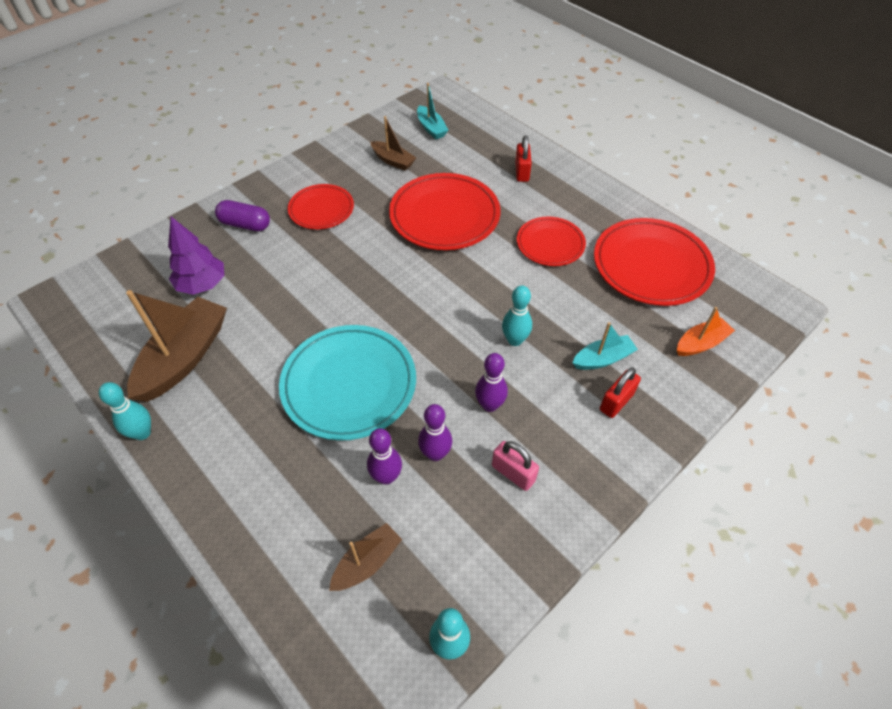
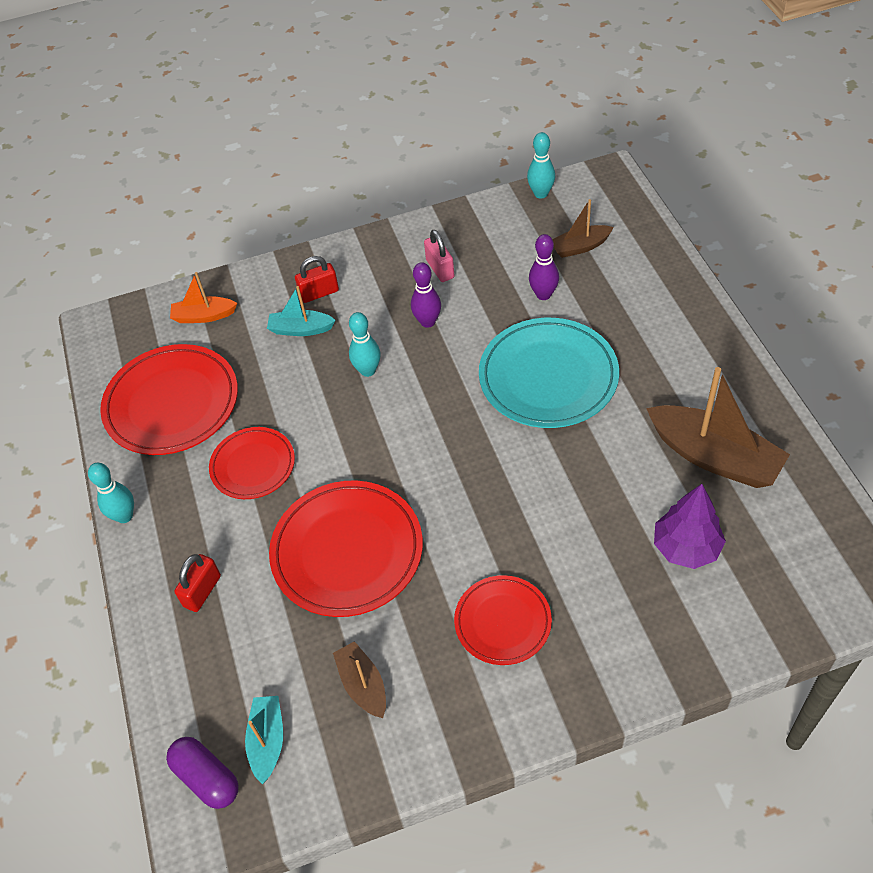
camera: 150 degrees left, 0 degrees up
(142, 433) = (759, 391): turquoise bowling pin -> turquoise bowling pin (124, 516)
(184, 358) = (714, 457): brown boat -> brown boat turned 105 degrees counterclockwise
(245, 224) = (615, 632): purple capsule -> purple capsule (207, 778)
(435, 454) = (495, 299): purple bowling pin -> none

